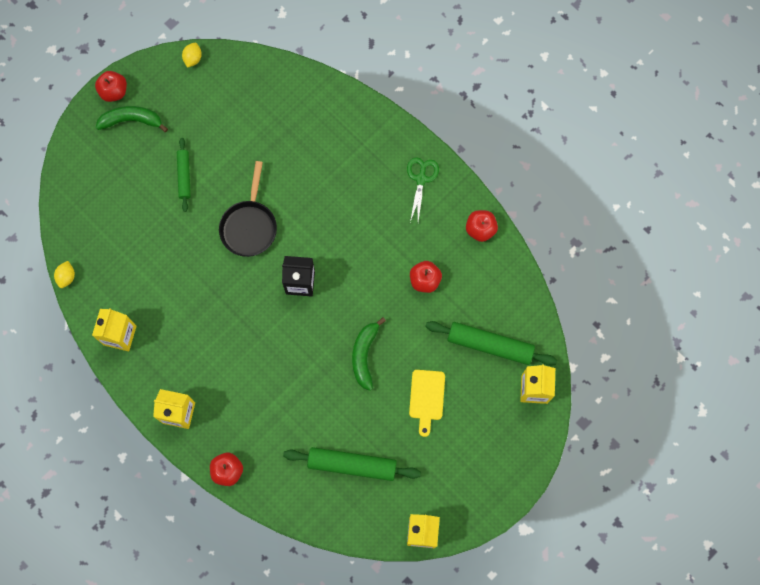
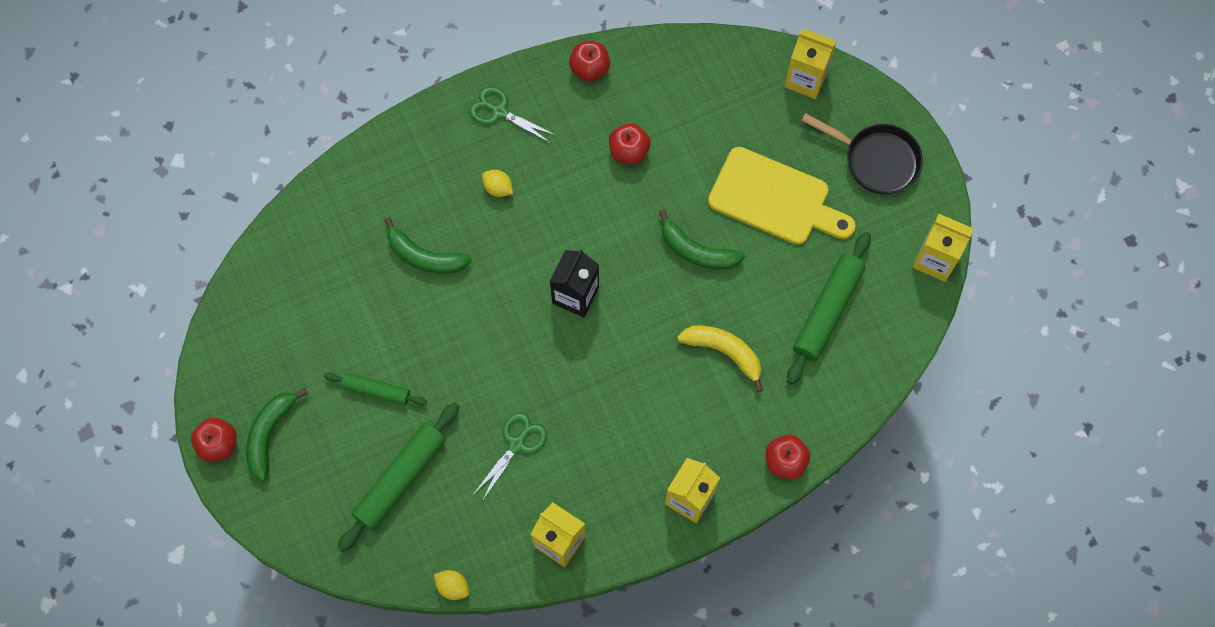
camera: 70 degrees left, 5 degrees down
(178, 282) = (517, 444): none -> green scissors
(193, 58) = (219, 328): yellow lemon -> yellow lemon (498, 188)
(249, 226) = (477, 332): black pan -> black pan (876, 160)
(292, 170) = (424, 256): none -> green banana
(294, 401) = (724, 352): none -> yellow banana
(426, 398) = (775, 199): yellow cutting board -> yellow cutting board, size x1.72
(490, 345) = (736, 108): green rolling pin -> green rolling pin (401, 479)

